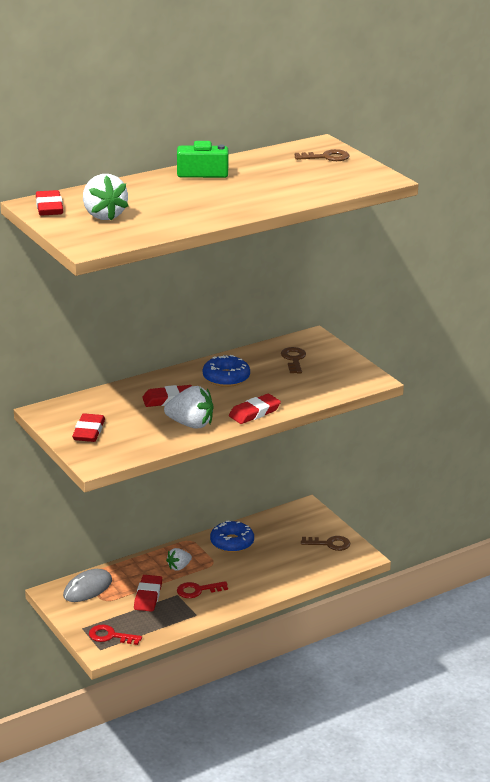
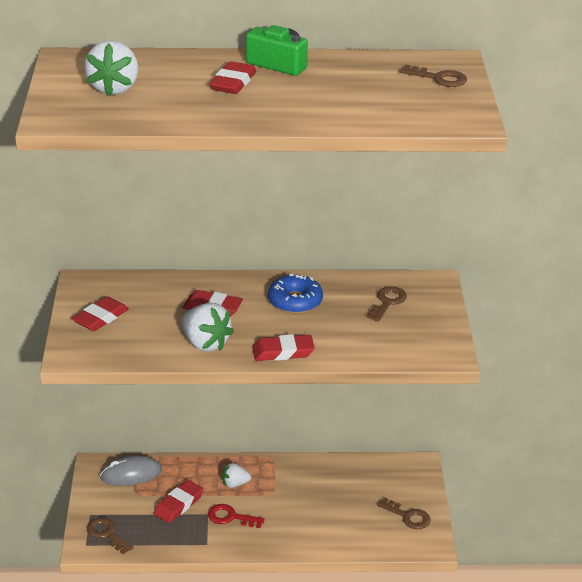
camera: 30 degrees right, 5 degrees up
(49, 207) = (75, 65): red eraser -> red eraser (233, 83)
(110, 636) = (107, 534): red key -> brown key
(232, 542) = (309, 476): blue donut -> none

